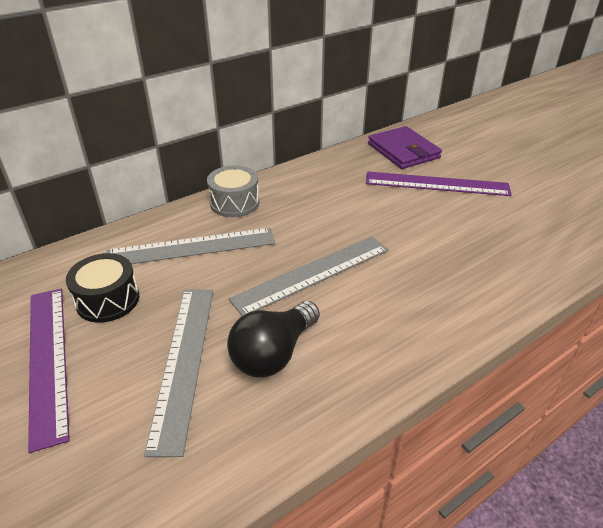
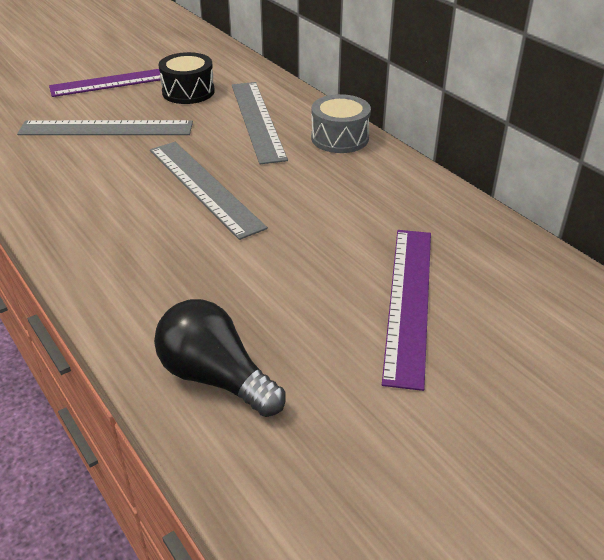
camera: 90 degrees right, 0 degrees up
(273, 354) = (99, 167): black light bulb -> black light bulb (215, 377)
(403, 151) = (513, 276): purple wallet -> none

